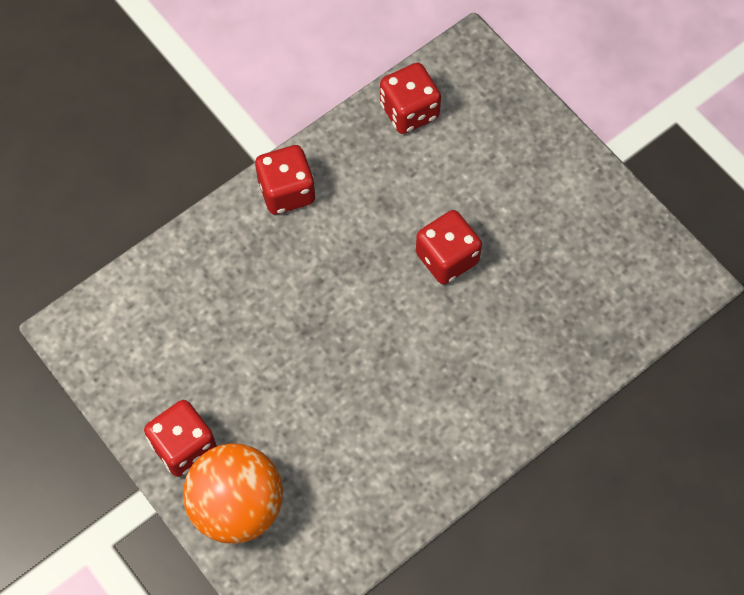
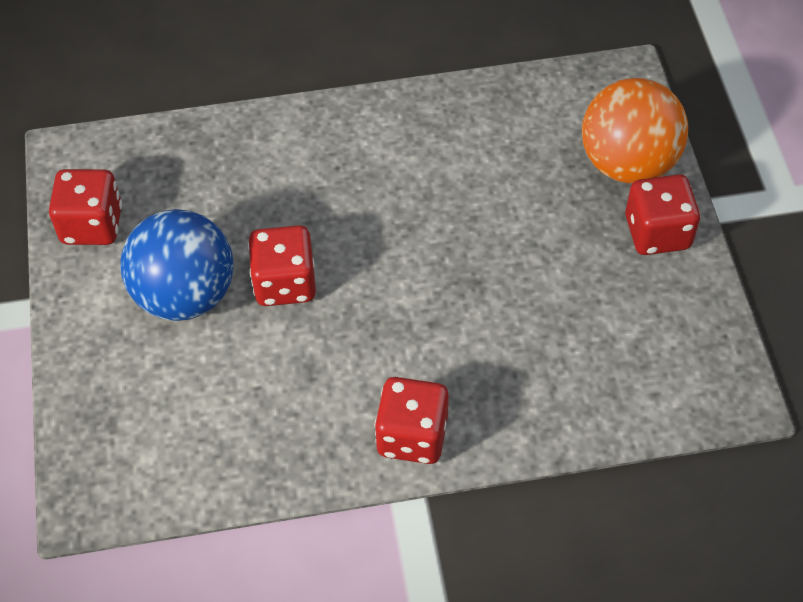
camera: 150 degrees left, 10 degrees down
(409, 111) = (210, 462): red dice -> red dice (92, 225)
(512, 213) = (185, 295): none -> blue ball

